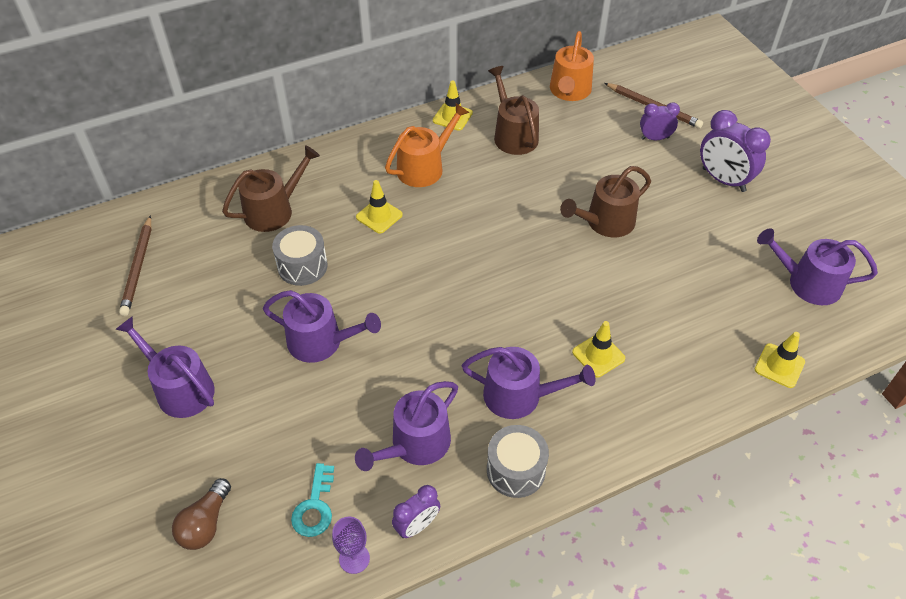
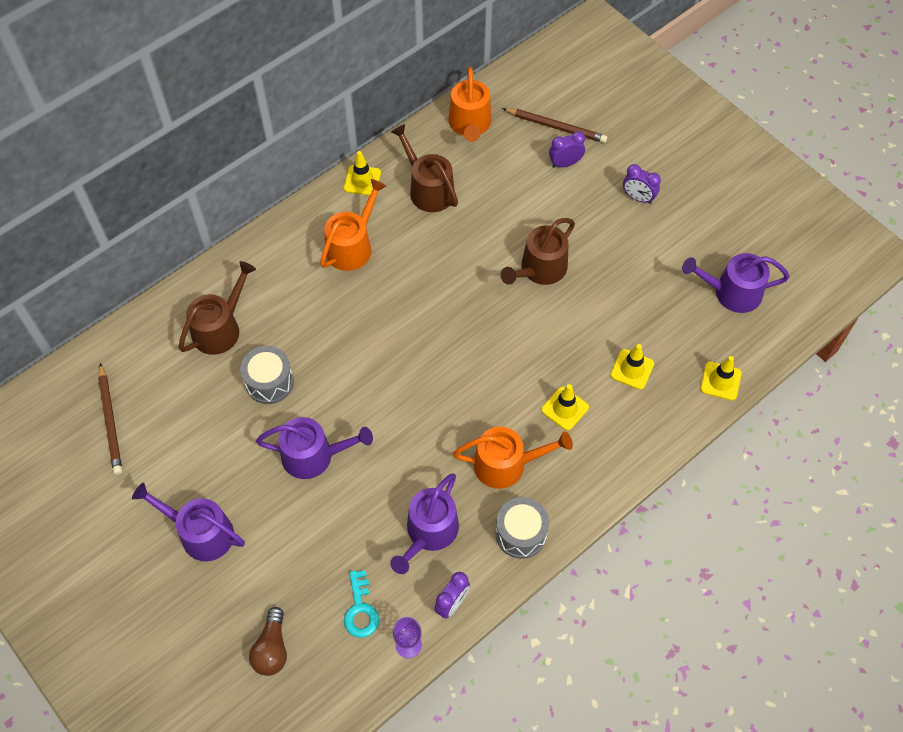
camera: 15 degrees left, 10 degrees up
(379, 216) = (325, 311): yellow traffic cone -> yellow traffic cone (632, 369)
(519, 396) = (506, 464): purple watering can -> orange watering can
(723, 180) = (638, 198): purple clock -> purple clock, size x0.60

